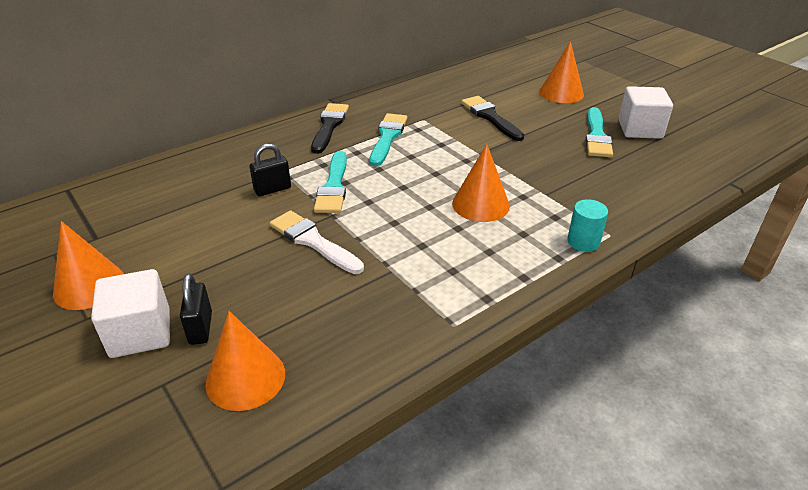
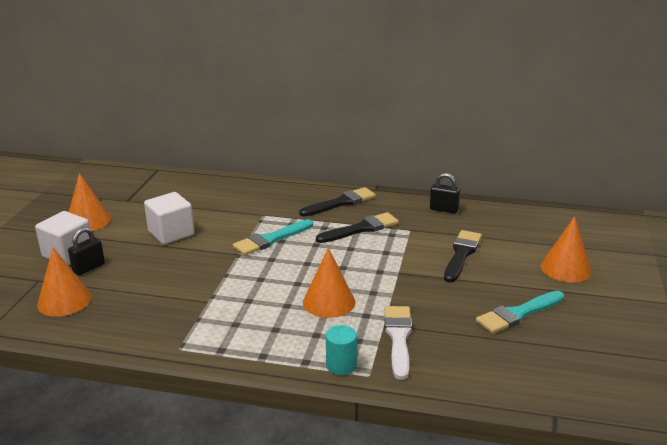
camera: 50 degrees right, 10 degrees down
(272, 189) = (239, 222): black padlock -> black padlock (444, 209)
(313, 241) = (203, 261): white brush -> white brush (398, 338)
(387, 137) = (361, 229): turquoise brush -> black brush
(640, 129) = (571, 332): white cube -> white cube (171, 233)

